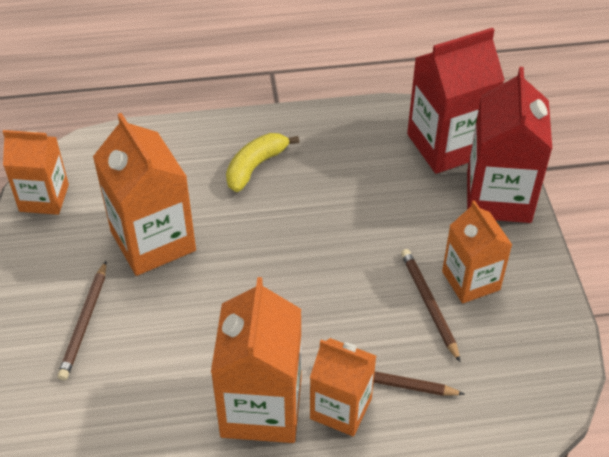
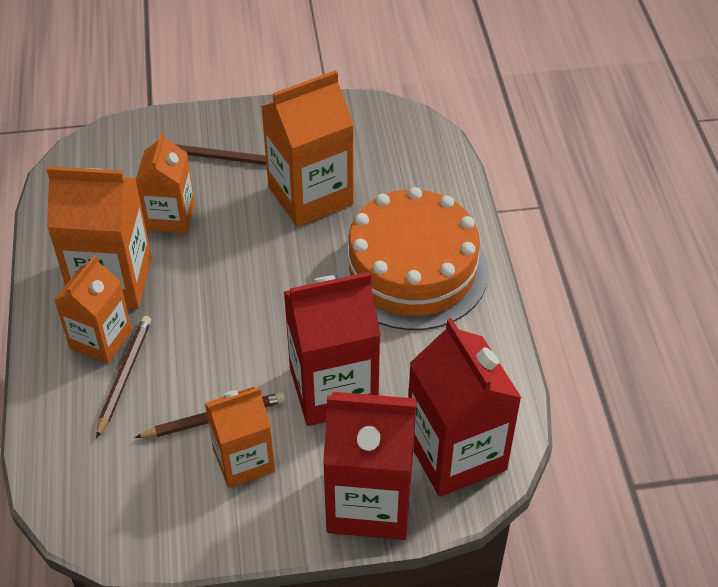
camera: 90 degrees right, 0 degrees up
(44, 198) = (366, 116): orange carton -> orange carton (170, 217)
(255, 166) = (412, 270): yellow banana -> orange cake
(390, 220) = (333, 389): none -> red carton

